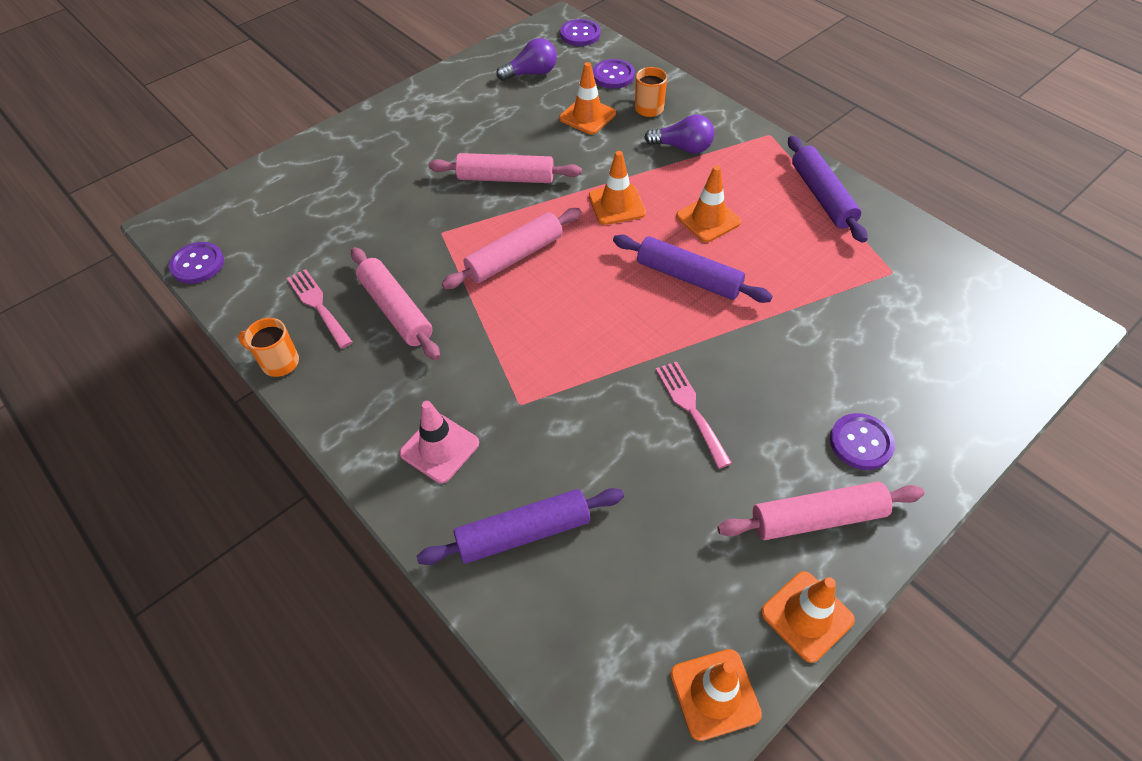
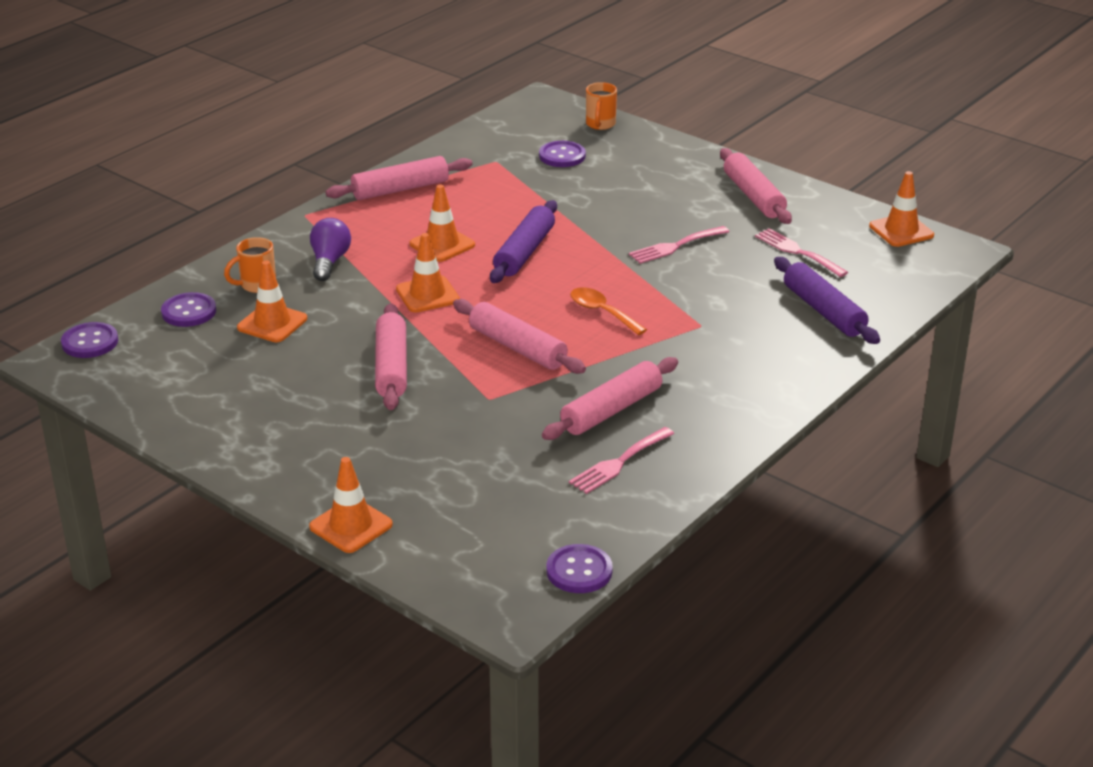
camera: 100 degrees left, 20 degrees down
(278, 362) = (703, 472): orange mug -> orange mug (600, 124)
(439, 448) = (764, 360): pink traffic cone -> none
(531, 73) = (179, 371): purple light bulb -> none
(562, 324) = (602, 312): none -> orange spoon
(667, 537) = (797, 251): none -> pink fork
(807, 616) = (830, 200): orange traffic cone -> orange traffic cone (351, 526)
(822, 196) = (400, 189): purple rolling pin -> pink rolling pin
(861, 443) = (681, 179): purple button -> purple button (562, 156)

